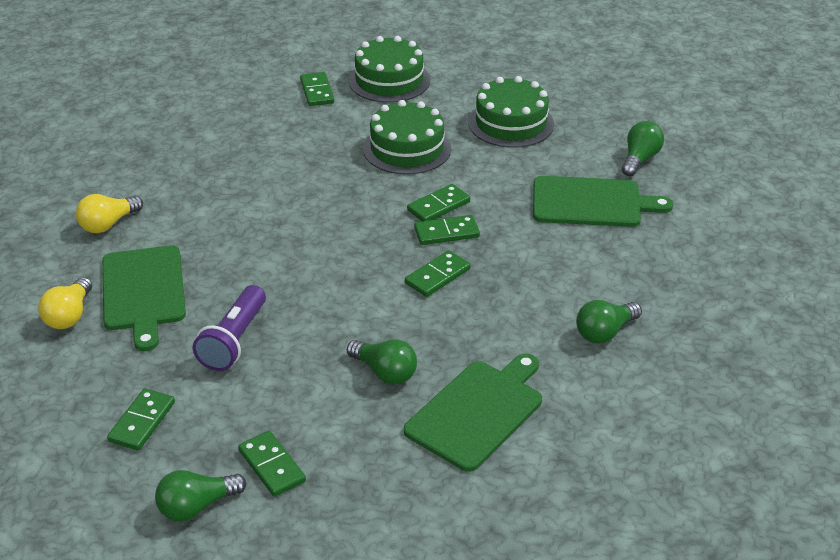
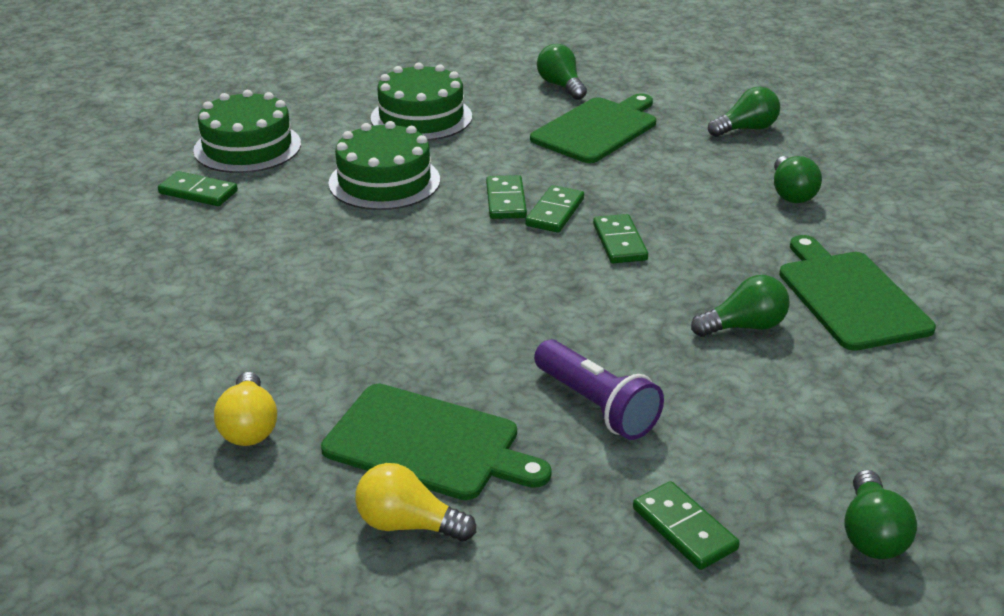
camera: 55 degrees left, 5 degrees down
(69, 316) = (408, 524): yellow light bulb -> yellow light bulb turned 150 degrees clockwise
(272, 466) = (839, 453): green domino -> none
(686, 273) = (746, 129): none -> green light bulb

